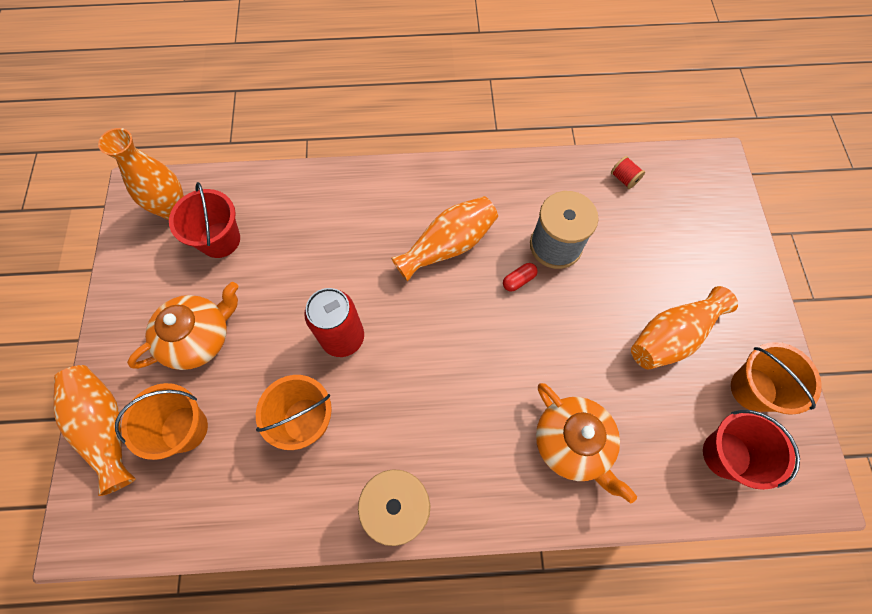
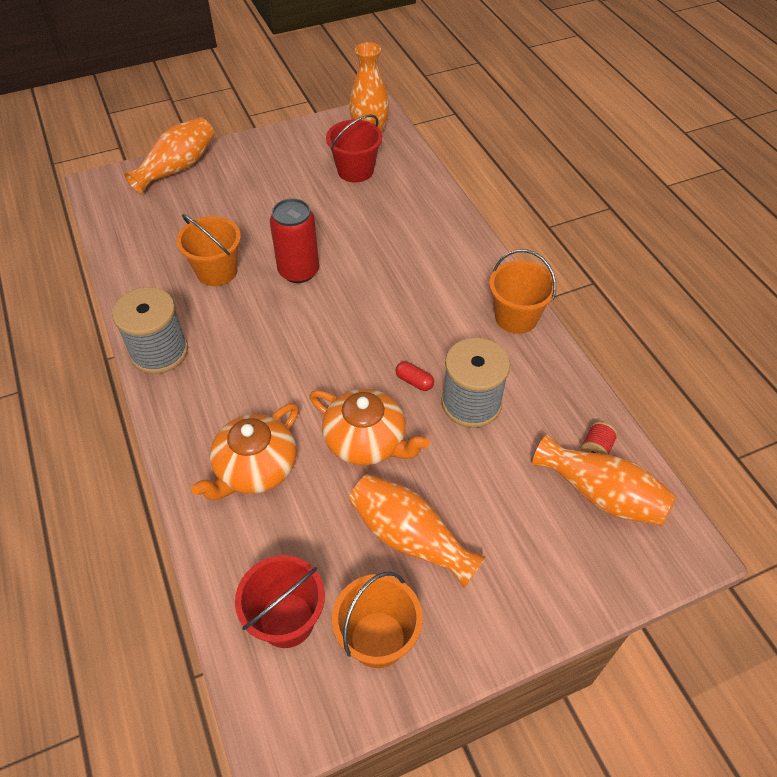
camera: 70 degrees right, 15 degrees down
(184, 428) = (189, 206): orange bucket -> orange bucket (516, 317)
(198, 338) = (264, 188): orange teapot -> orange teapot (366, 441)
(448, 246) = (425, 316): orange vase -> orange vase (601, 494)

